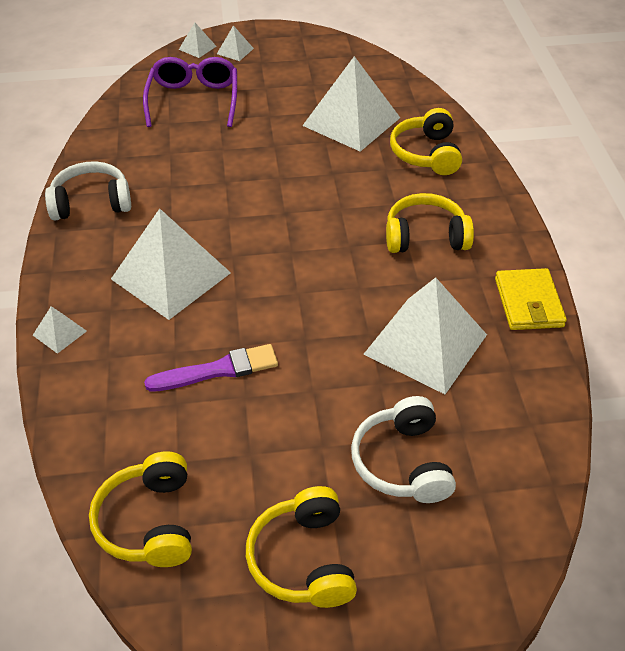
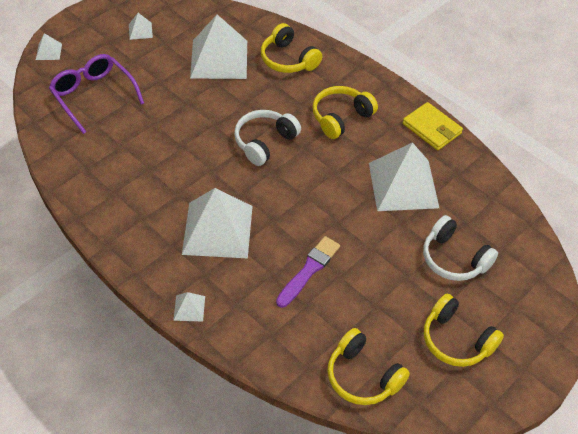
camera: 40 degrees left, 5 degrees up
(91, 203) = (107, 211): white headphones -> white headphones (264, 142)
(235, 51) = (80, 41): white pyramid -> white pyramid (140, 31)

